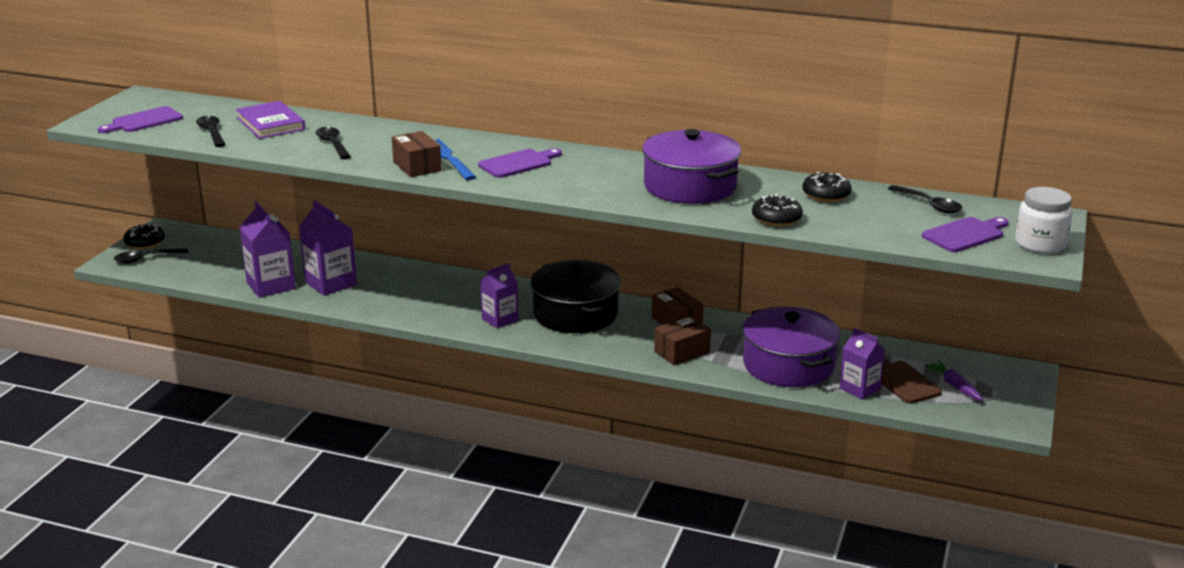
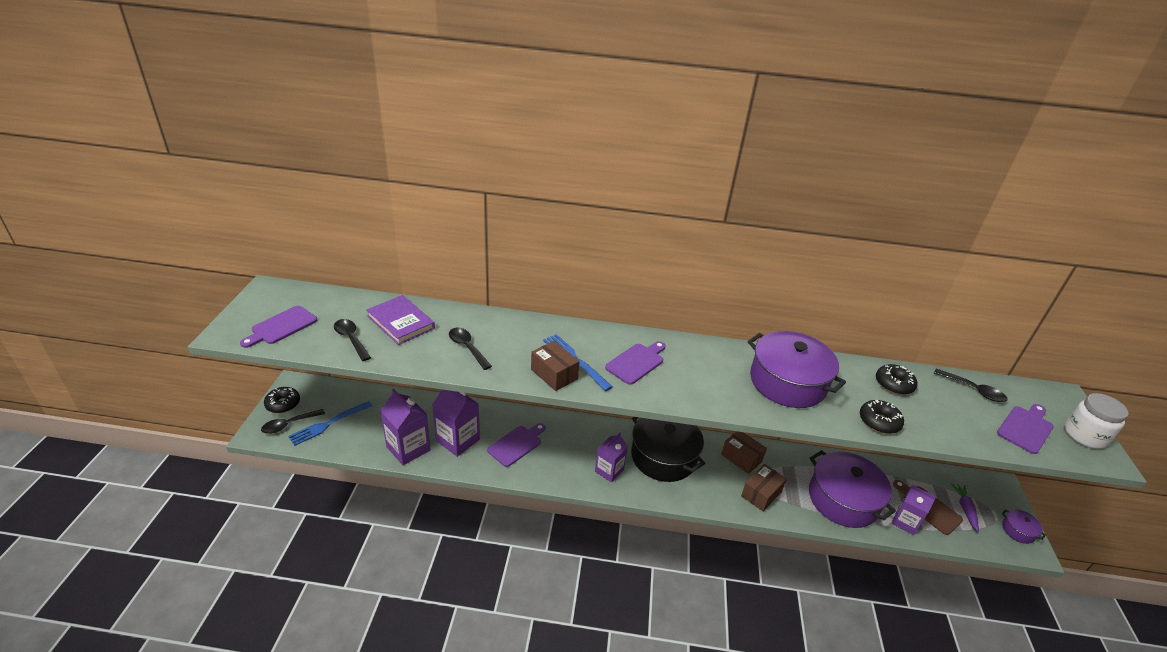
camera: 15 degrees left, 10 degrees up
(189, 261) = (328, 424): none -> blue fork
(398, 291) = (516, 444): none -> purple cutting board
(954, 386) = (965, 509): purple carrot -> purple carrot turned 45 degrees clockwise
(1015, 409) = (1018, 531): none -> purple pot

